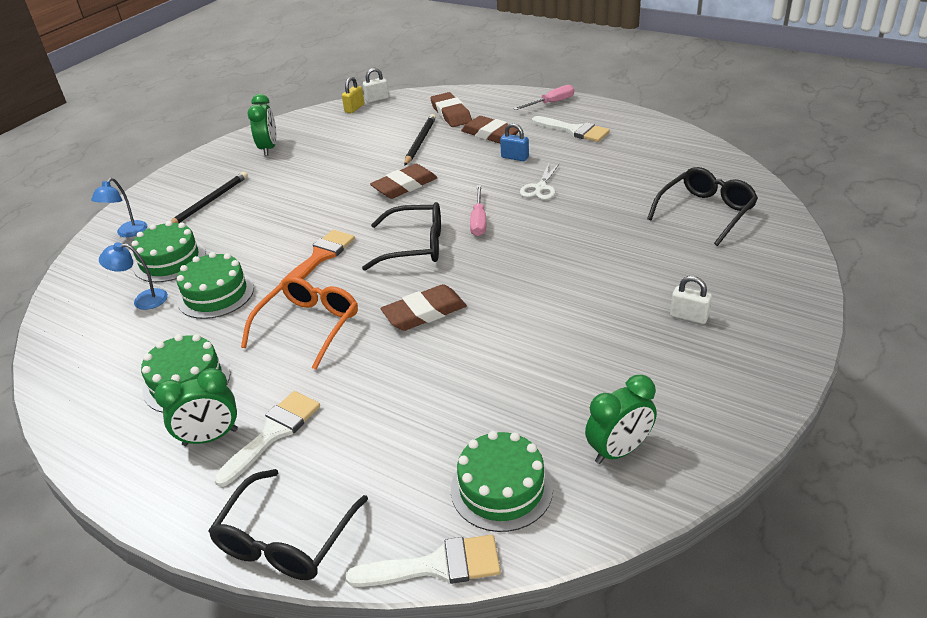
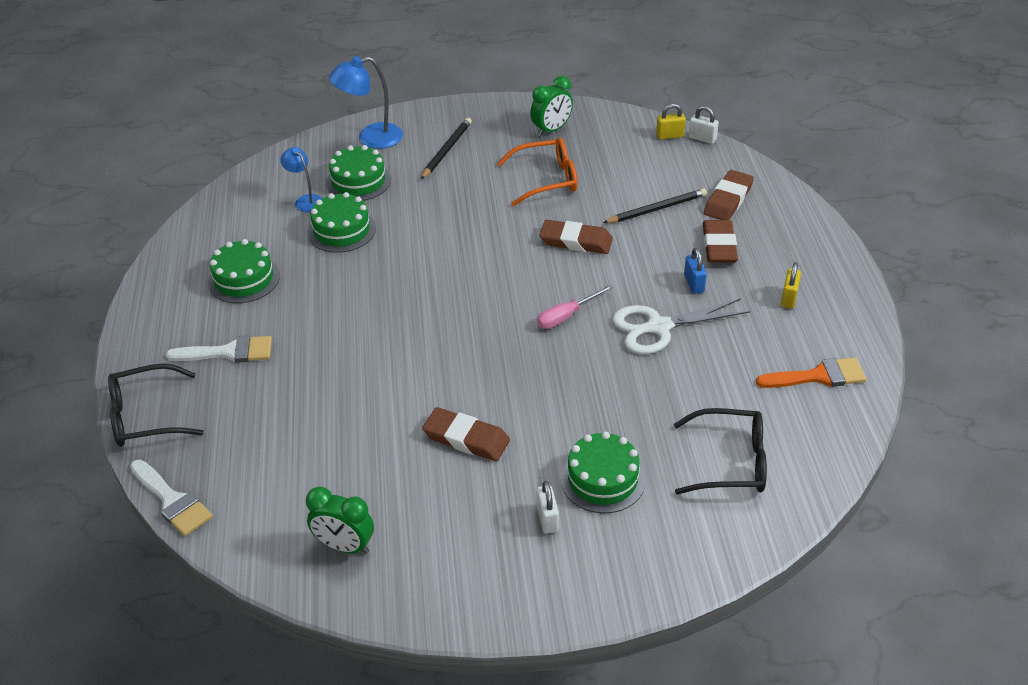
camera: 50 degrees right, 5 degrees up
(128, 233) = (371, 138): blue lamp -> blue lamp, size x1.63
(209, 202) = (446, 150): black pencil -> black pencil turned 60 degrees counterclockwise
(210, 437) = (203, 325): green clock -> none
(308, 326) = (347, 300): orange glasses -> orange glasses (546, 179)
(320, 257) = (432, 254): orange brush -> orange brush (818, 376)
(415, 246) = (494, 298): black glasses -> none
(424, 312) = (414, 353): brown eraser -> brown eraser (466, 438)
(501, 488) = (261, 498): green cake -> green cake (602, 479)
(540, 188) = (658, 327): white scissors -> white scissors, size x1.71
(551, 103) = (826, 255): pink screwdriver -> none
(574, 130) = (789, 298): white brush -> yellow padlock

